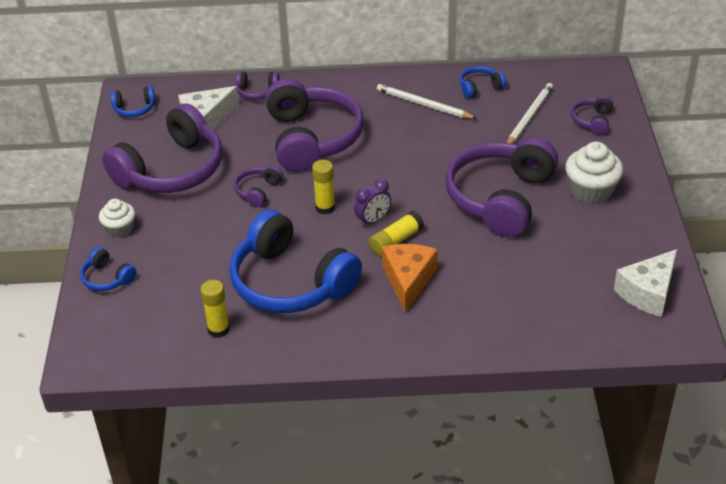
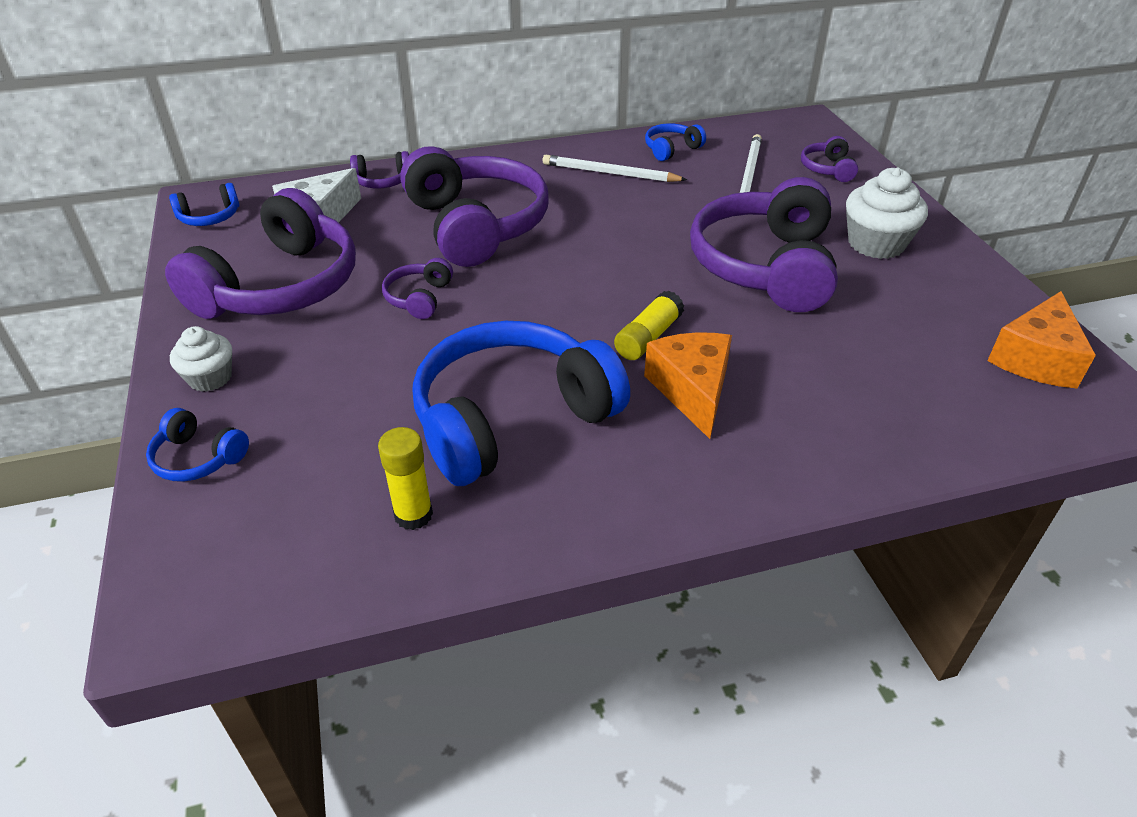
camera: 15 degrees left, 0 degrees up
(291, 282) = (512, 419): blue headphones -> blue headphones turned 120 degrees clockwise
(325, 207) = (526, 307): yellow glue stick -> none
(373, 220) = (603, 315): purple clock -> none
(648, 293) = (1035, 358): white cheese -> orange cheese

